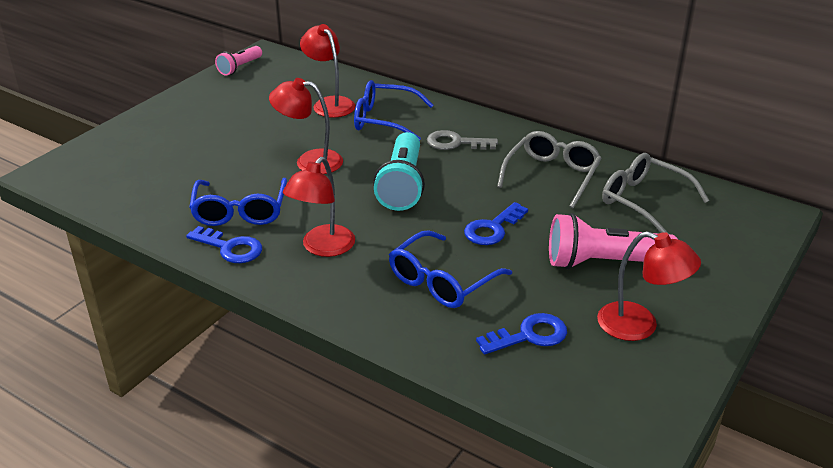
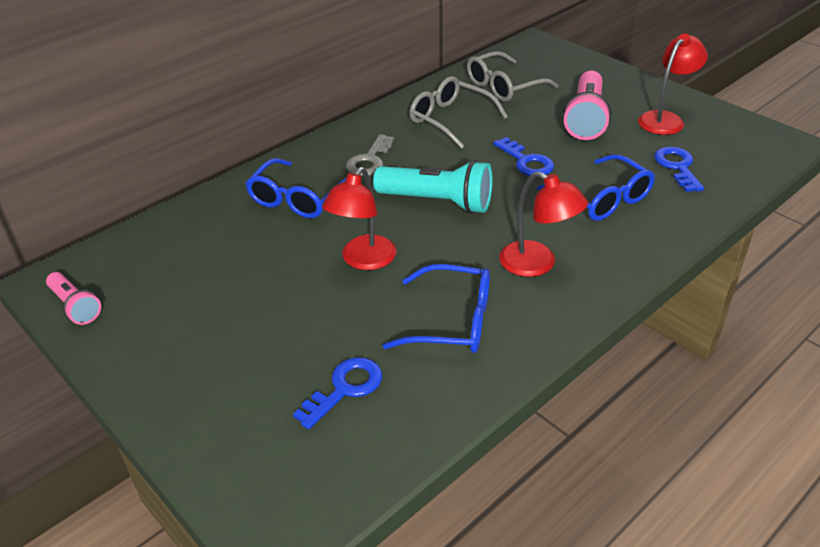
camera: 75 degrees left, 5 degrees up
(230, 248) = (525, 332): blue key -> blue key (345, 388)
(329, 103) = (235, 234): red lamp -> none

